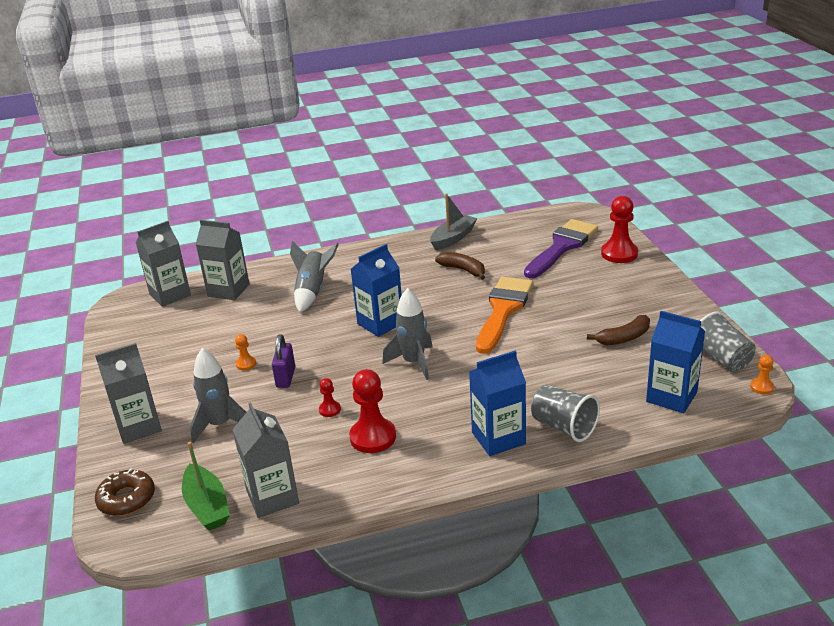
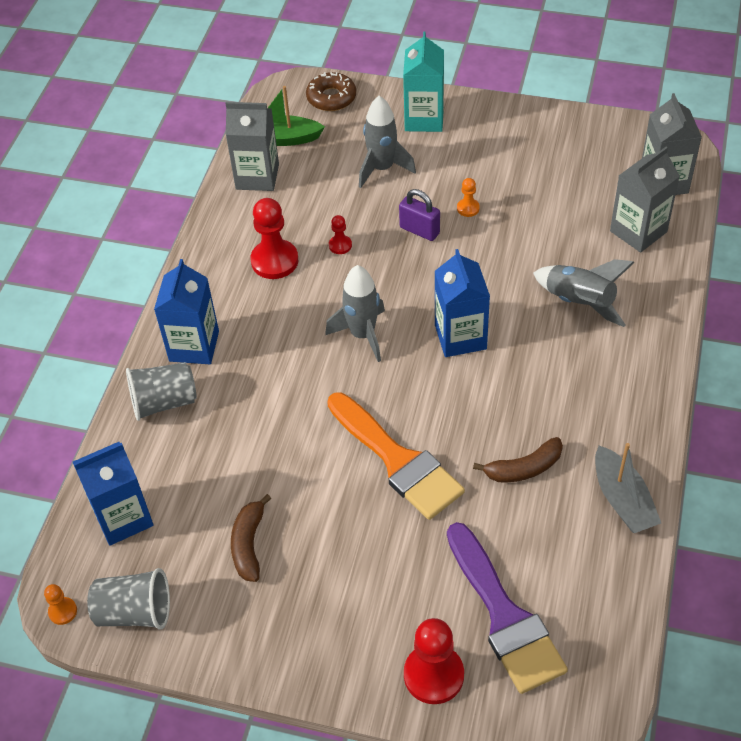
camera: 120 degrees right, 20 degrees up
(138, 427) = (424, 119): grey carton -> turquoise carton

